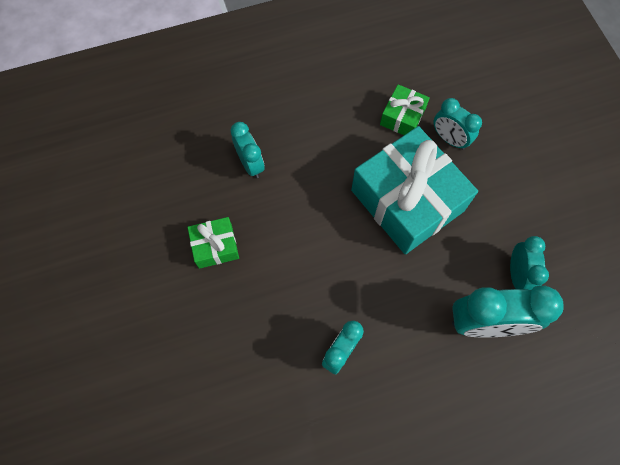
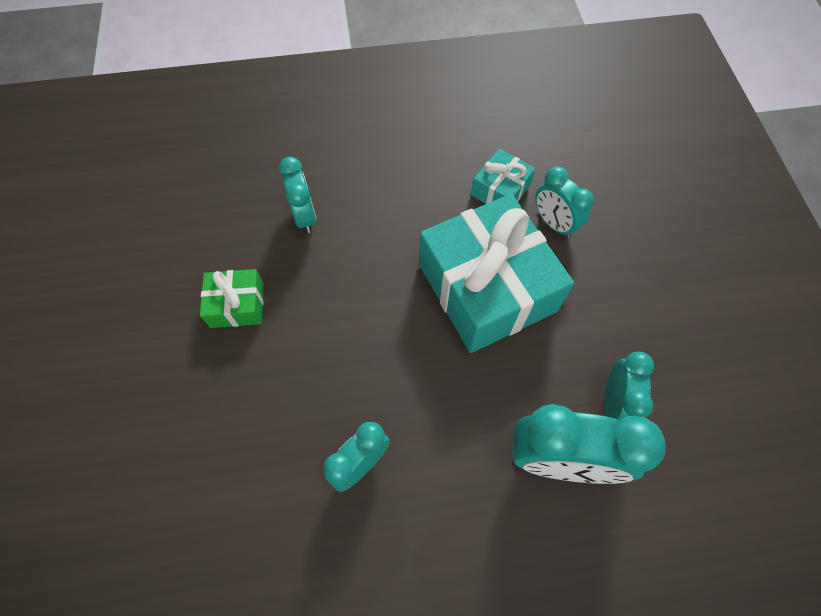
camera: 10 degrees right, 5 degrees down
(402, 117) = (500, 190): green gift -> turquoise gift

